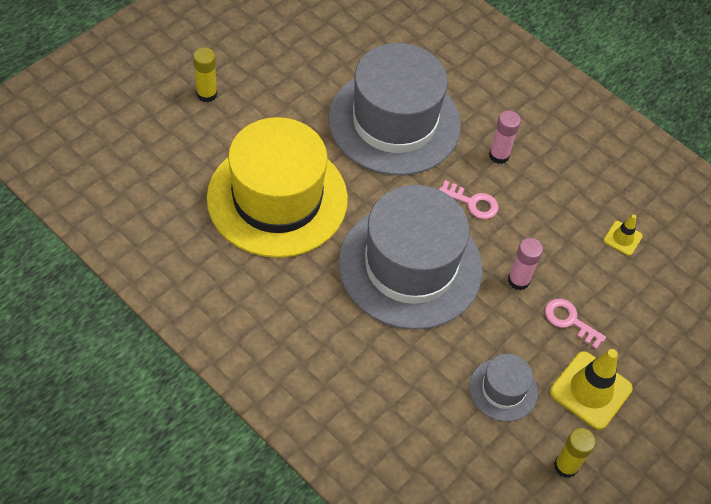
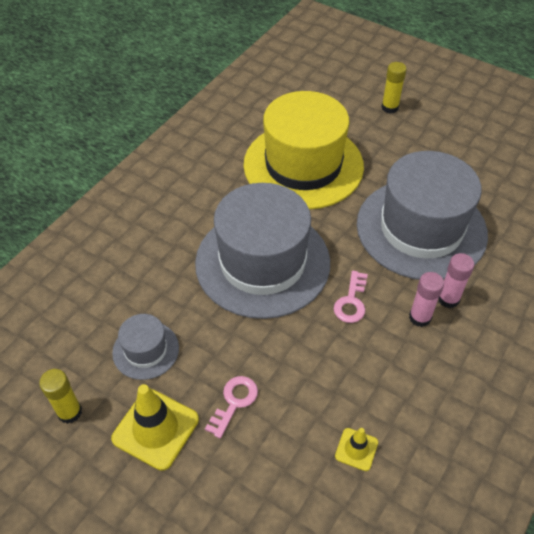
camera: 85 degrees right, 5 degrees down
(518, 280) = (271, 351): pink glue stick -> pink glue stick (448, 299)

